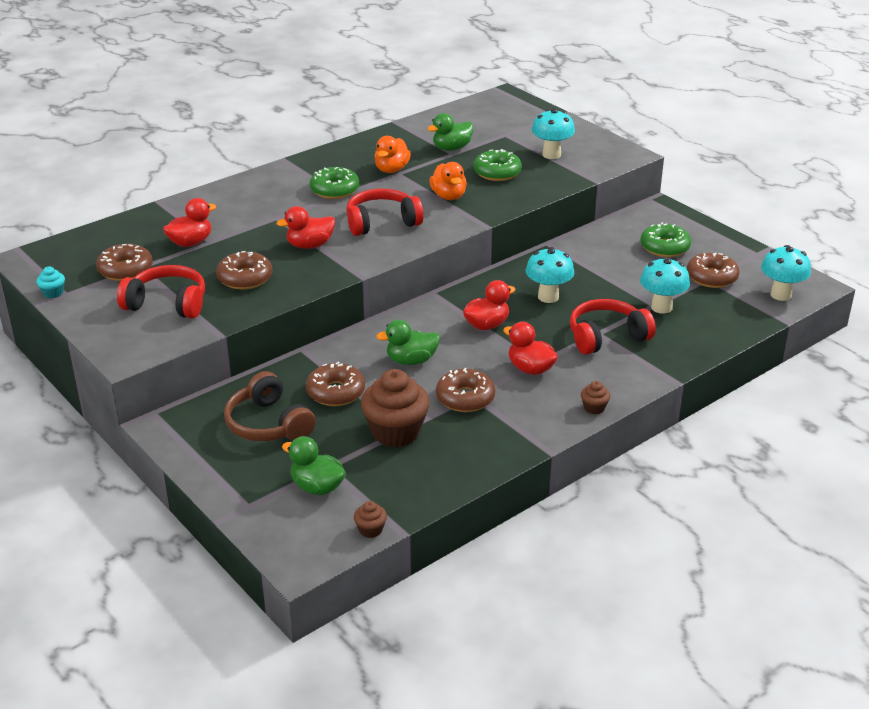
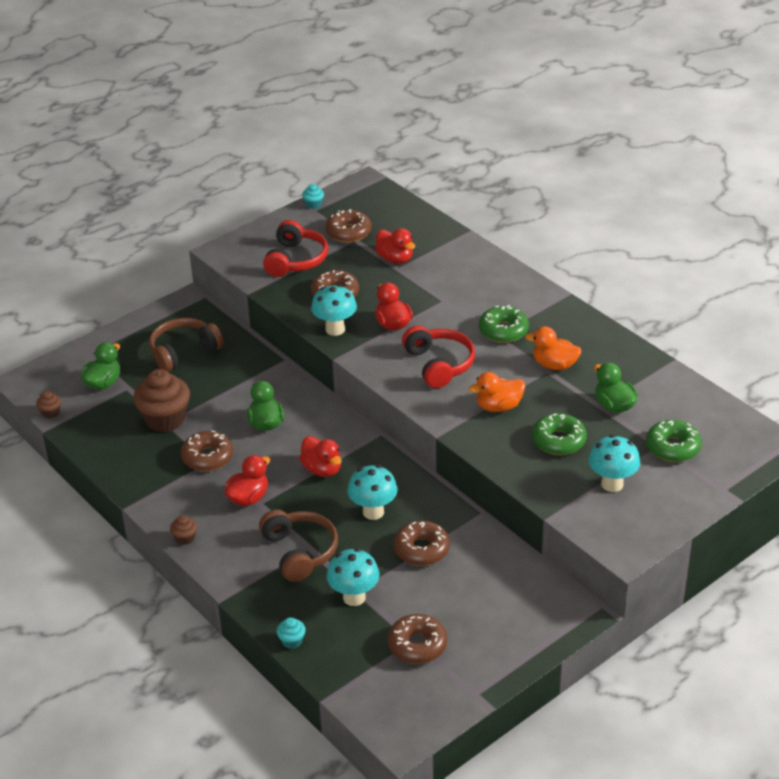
camera: 90 degrees right, 5 degrees up
(336, 392) = (222, 383): brown donut -> brown donut (421, 549)
(606, 337) = (299, 552): red headphones -> brown headphones
(664, 247) = (482, 610): green donut -> green donut (673, 447)
(722, 340) = (292, 641): none -> turquoise cupcake
(781, 295) = (381, 703): turquoise mushroom -> turquoise mushroom (335, 329)

